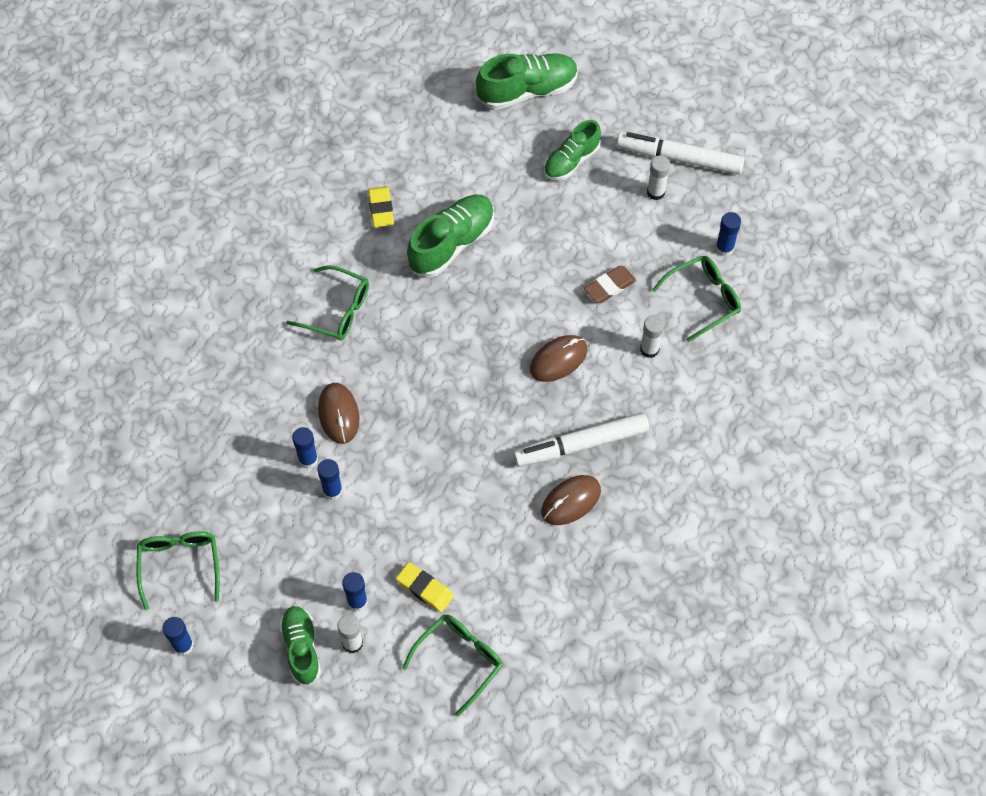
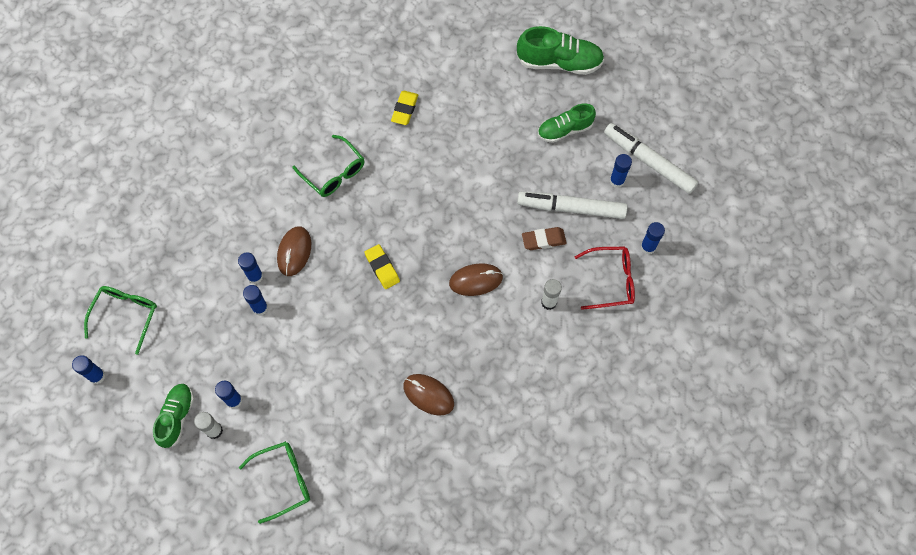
camera: 25 degrees right, 5 degrees up
(425, 589) = (287, 413): yellow eraser -> yellow eraser (382, 268)
(452, 243) = (443, 157): green shoe -> none
(571, 501) = (428, 395): brown mouse -> brown mouse turned 45 degrees clockwise
(581, 445) = (459, 354): white marker -> white marker (571, 208)
(656, 192) = (617, 181): white glue stick -> blue glue stick
(702, 299) = (610, 281): green glasses -> red glasses

